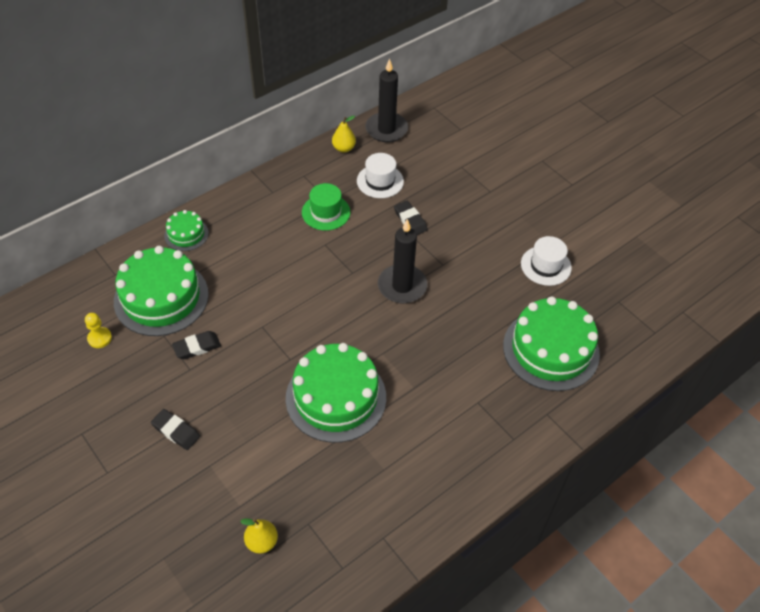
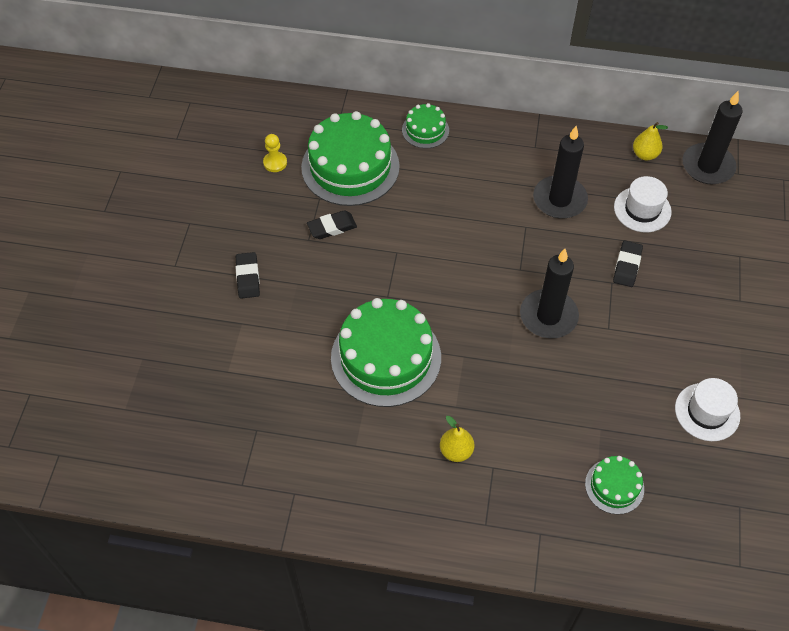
camera: 50 degrees right, 5 degrees up
(197, 347) = (332, 227): black eraser -> black eraser turned 45 degrees counterclockwise
(262, 542) = (212, 411): yellow pear -> yellow pear (456, 451)
(326, 212) = (559, 200): green hat -> black candle
(551, 349) = (614, 486): green cake -> green cake, size x0.50

